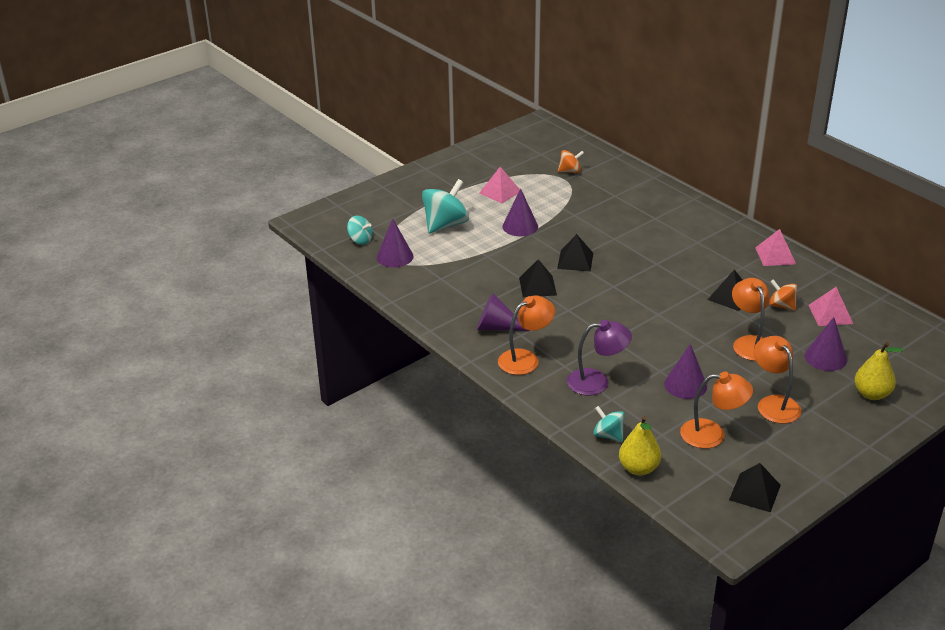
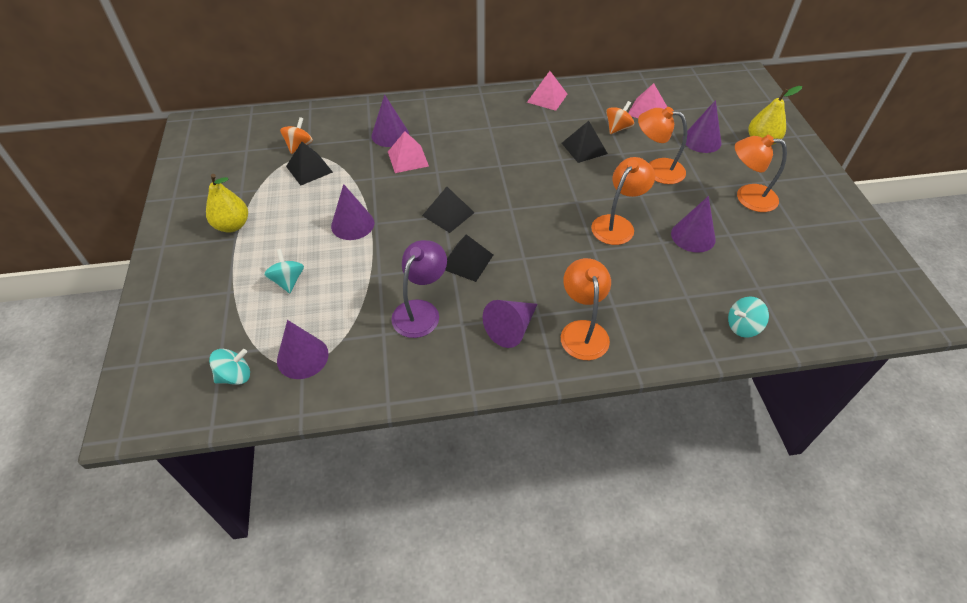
camera: 60 degrees left, 15 degrees up
(445, 225) = (288, 281): turquoise spinning top -> turquoise spinning top, size x0.56
(500, 192) = (277, 209): pink pyramid -> pink pyramid (408, 159)
(597, 382) = (654, 294): purple lamp -> purple lamp (421, 311)
(629, 202) = (390, 135): none -> purple cone
(638, 468) = (803, 329): yellow pear -> yellow pear (232, 225)
(712, 434) = (773, 254): orange lamp -> orange lamp (617, 224)
(755, 492) = (864, 268): black pyramid -> black pyramid (309, 169)
(781, 306) = (617, 128): orange spinning top -> orange spinning top turned 150 degrees clockwise

